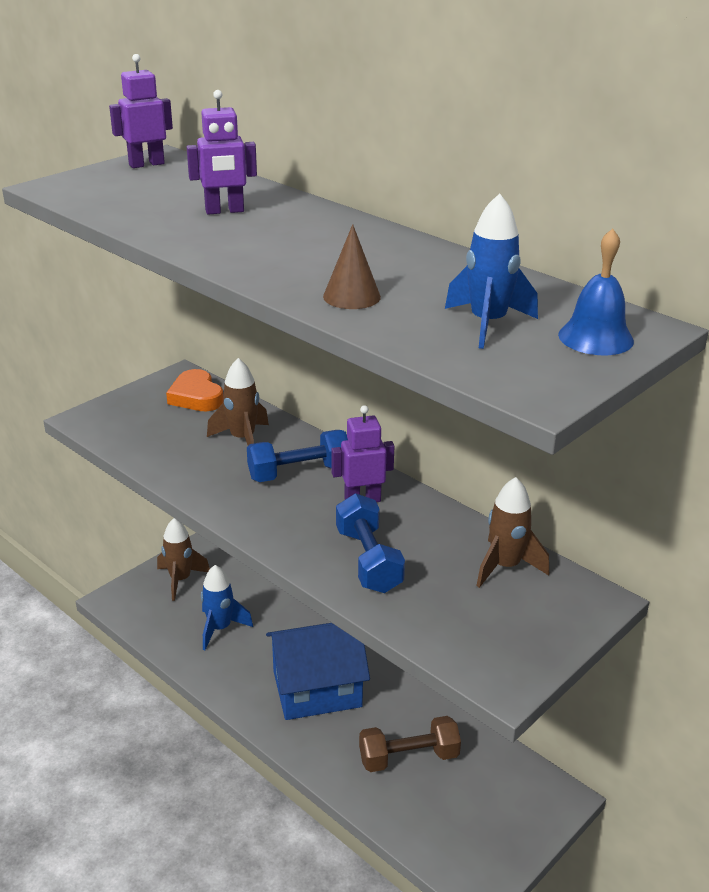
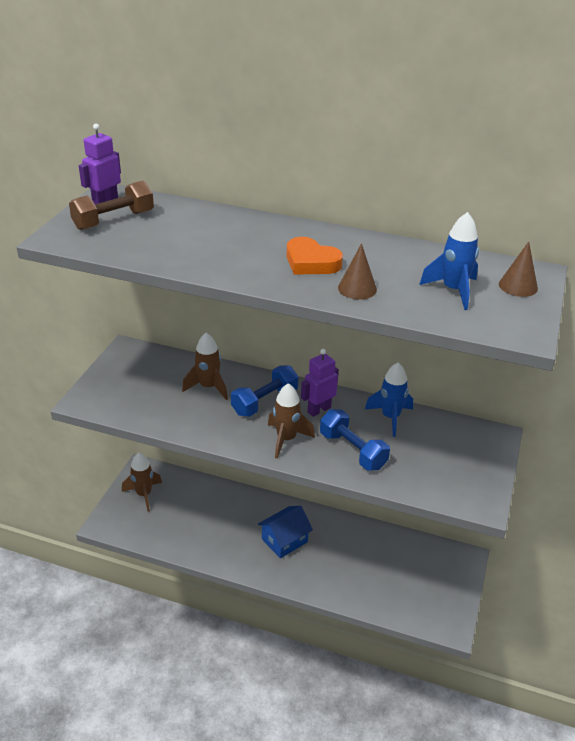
camera: 25 degrees left, 5 degrees up
(196, 397) = (150, 362): orange heart -> orange heart (311, 262)
(220, 628) = (194, 520): blue rocket -> blue rocket (390, 417)
(224, 211) = (206, 235): purple robot -> none
(317, 689) = (284, 540): blue house -> blue house, size x0.65
(408, 757) = (367, 565): brown dumbbell -> brown dumbbell (114, 220)
(505, 566) = (433, 430): brown rocket -> brown rocket (286, 439)
(595, 337) = (518, 286): blue bell -> brown cone

